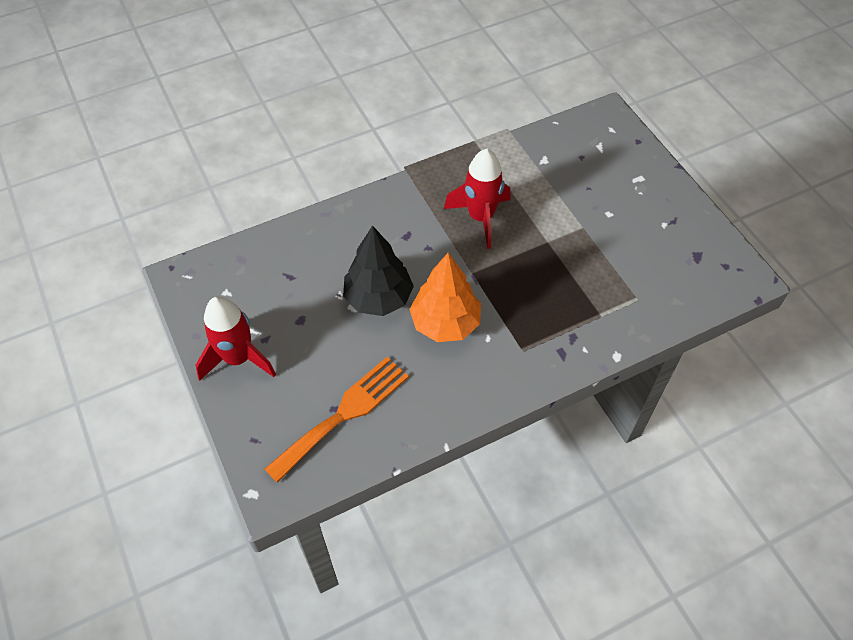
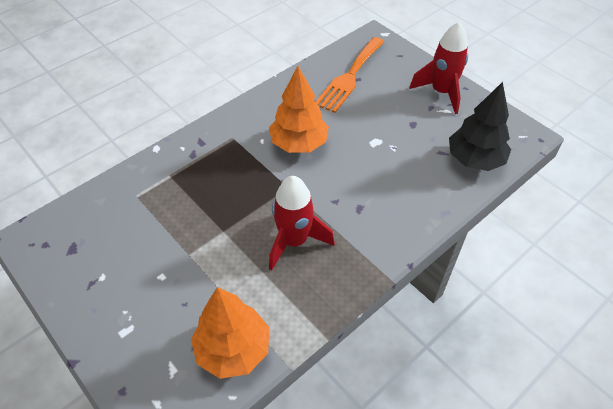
camera: 165 degrees right, 5 degrees down
(378, 298) = (360, 151): black tree -> black tree (474, 160)
(550, 149) = (233, 349): none -> orange tree

